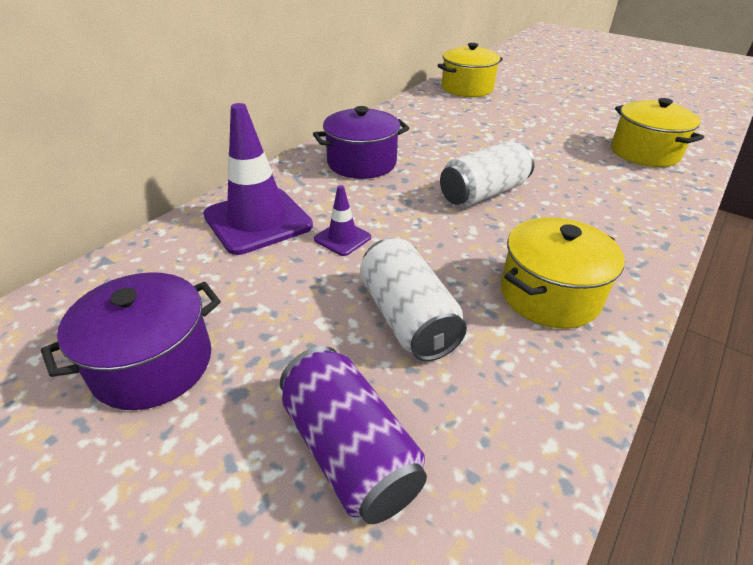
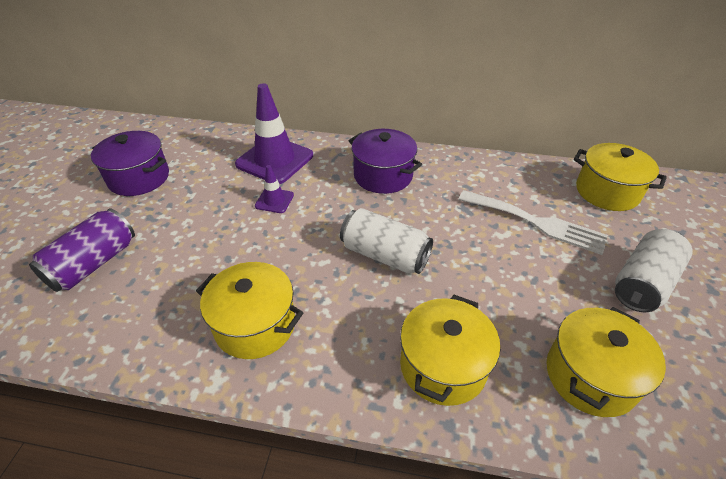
camera: 65 degrees right, 5 degrees up
(407, 318) = (202, 255): white can -> white can (643, 283)
(484, 120) = (536, 223): none -> white fork
(626, 202) = (443, 366): none -> yellow pot

